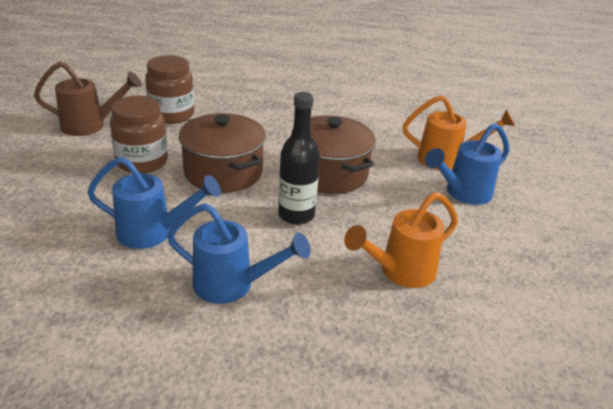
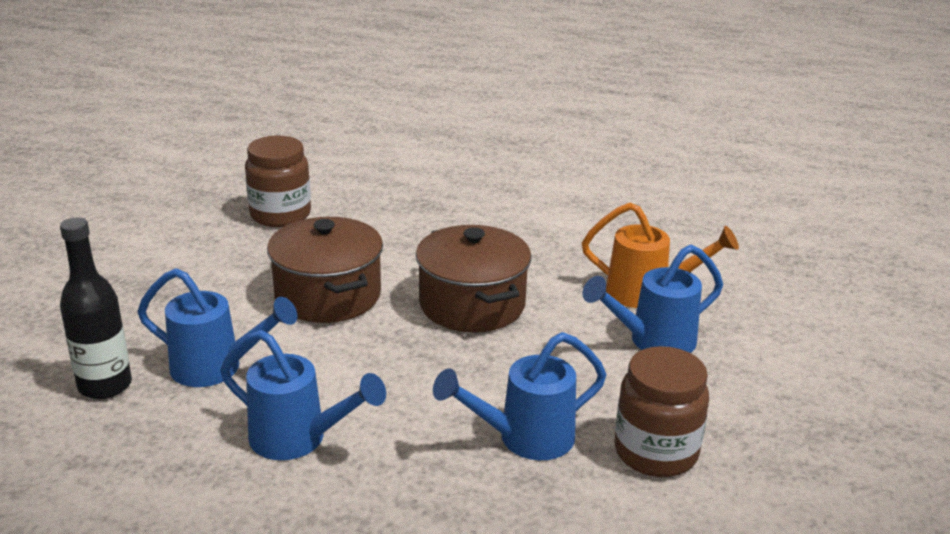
camera: 10 degrees right, 5 degrees down
(91, 126) = (171, 226): brown watering can -> none
(142, 162) = (225, 277): brown jar -> brown jar (655, 452)
(296, 215) = (408, 357): black bottle -> black bottle (105, 386)
(400, 272) = (524, 439): orange watering can -> blue watering can

